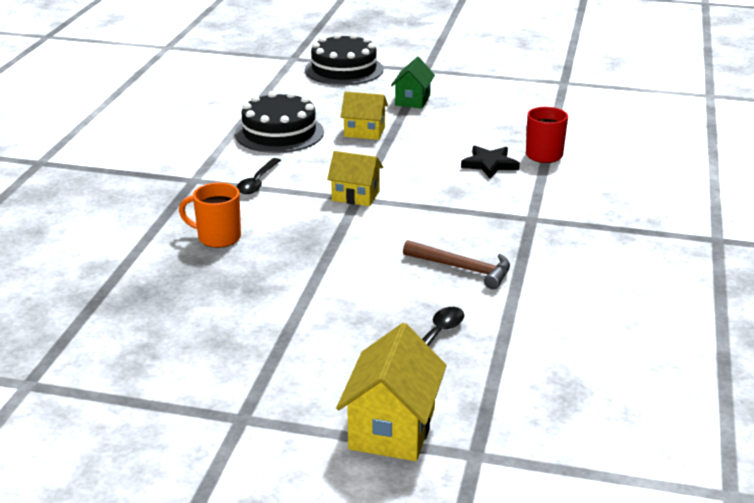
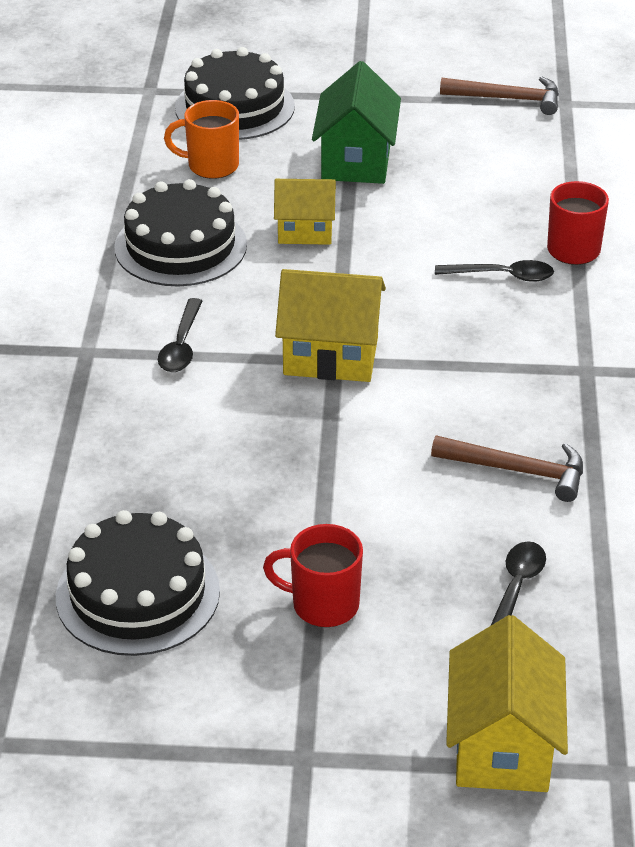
camera: 10 degrees left, 10 degrees up
(167, 310) = (138, 594): none -> black cake
(218, 237) = (161, 455): orange mug -> orange mug (211, 166)
(294, 330) = (323, 604): none -> red mug
(355, 196) = (331, 356): yellow house -> yellow house, size x1.52
(412, 100) = (356, 161): green house -> green house, size x1.52
(490, 164) = (502, 276): black star -> black spoon
(525, 78) = (508, 99): none -> brown hammer

